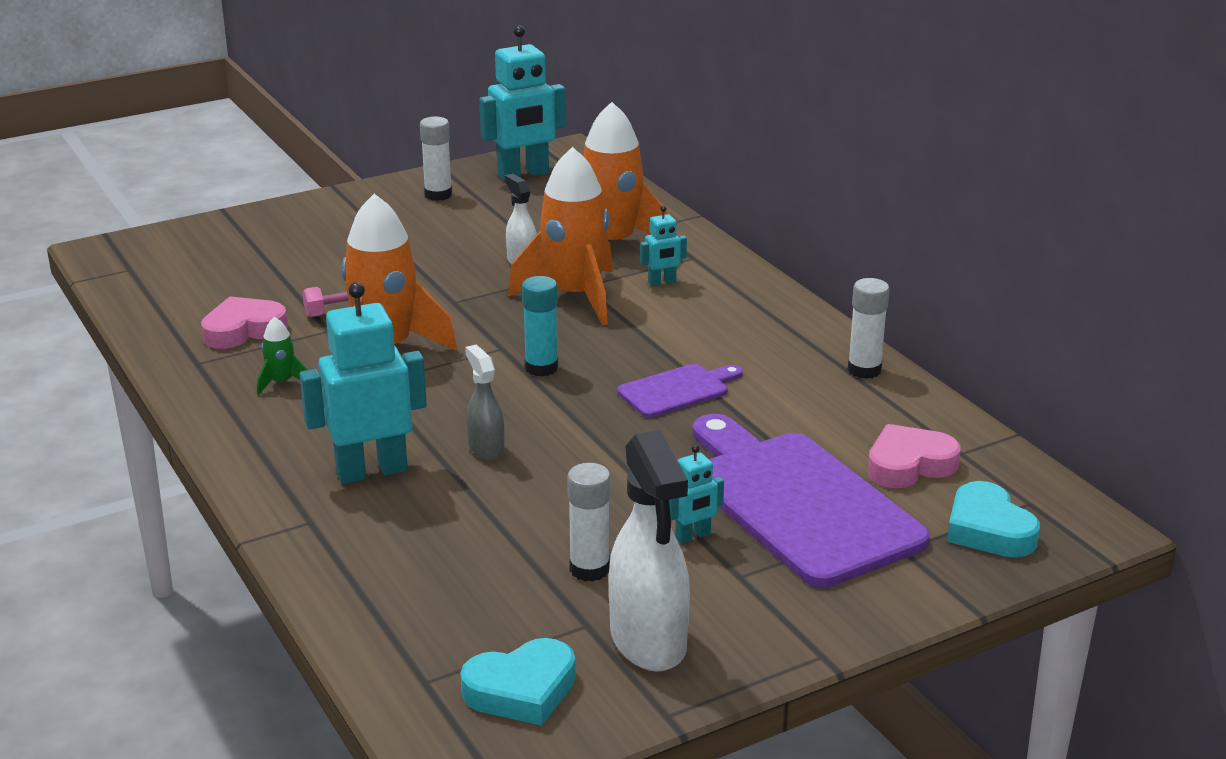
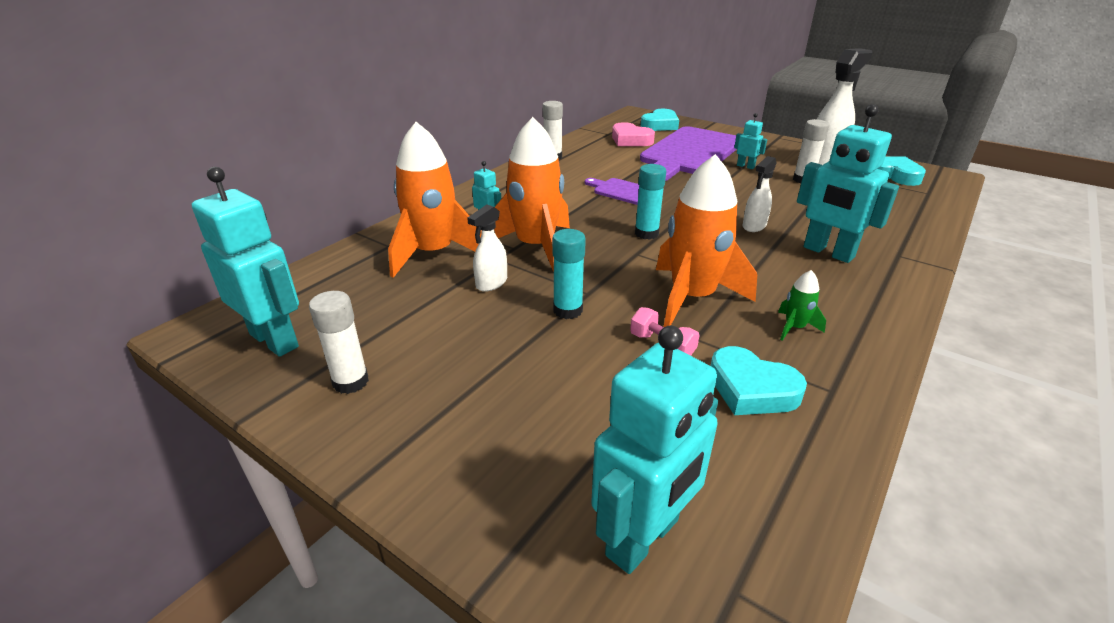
camera: 115 degrees left, 5 degrees up
(191, 255) = (643, 538): none -> turquoise robot
(243, 330) = (751, 389): pink heart -> turquoise heart
(436, 286) = (567, 310): none -> turquoise glue stick
(486, 449) = (754, 226): grey spray bottle -> white spray bottle

